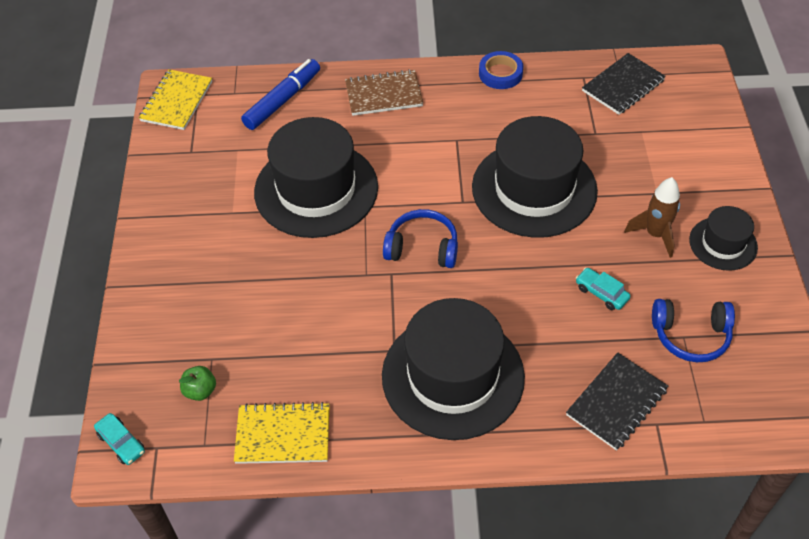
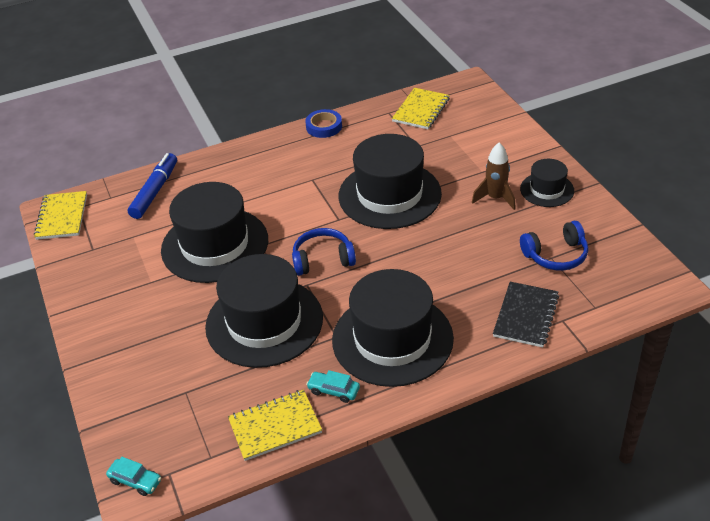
camera: 20 degrees left, 10 degrees down
(200, 390) = (187, 418): green apple -> none
(326, 304) = (264, 322): none -> black hat
(384, 95) = (238, 165): brown notebook -> none
(601, 293) = (476, 248): turquoise car -> turquoise car (333, 390)
(623, 85) = (421, 110): black notebook -> yellow notebook

